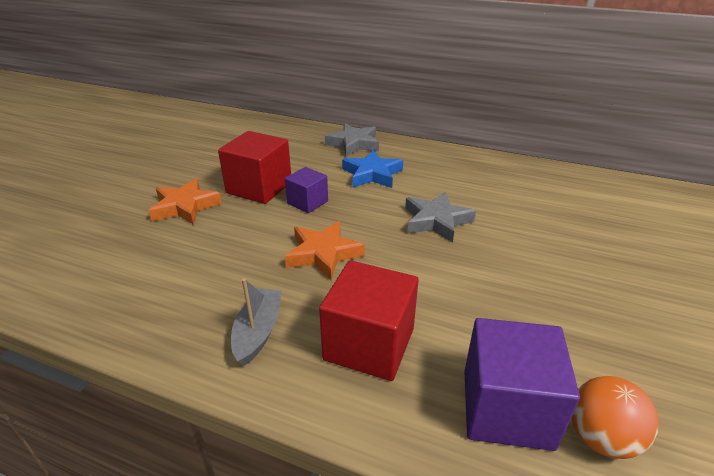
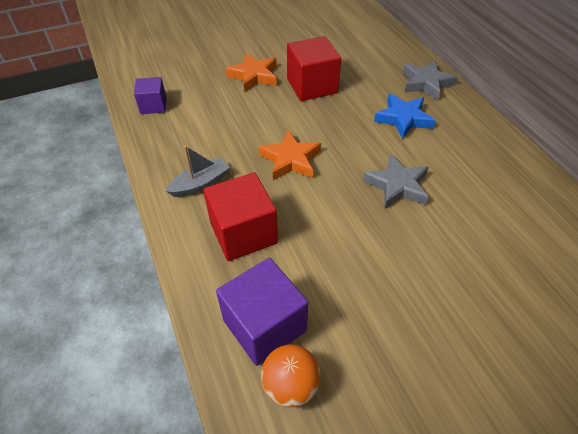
camera: 45 degrees right, 15 degrees up
(307, 202) = (328, 116): purple cube -> purple cube (153, 105)

